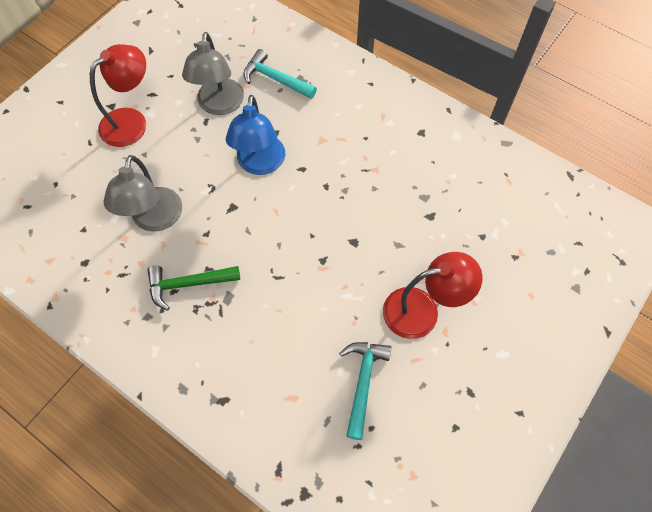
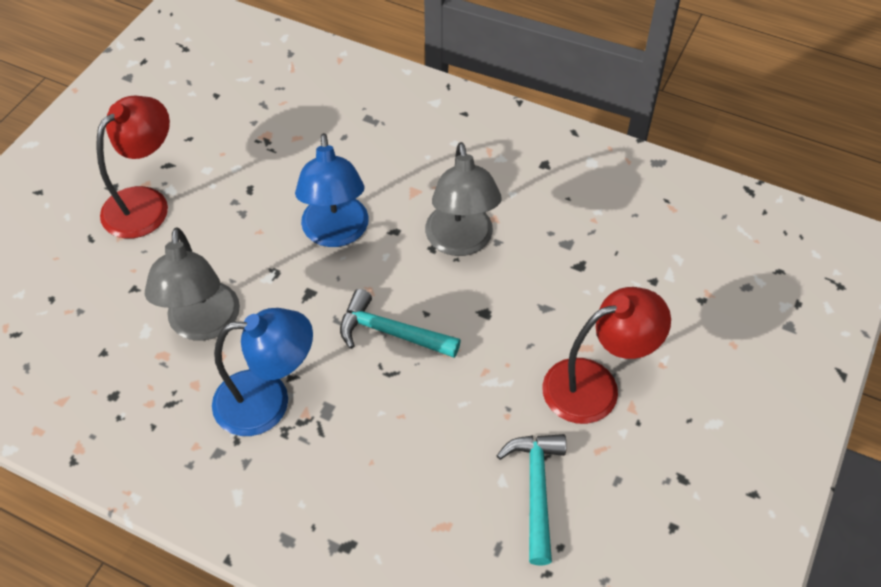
camera: 10 degrees left, 10 degrees down
(188, 284) = (268, 401): green hammer -> blue lamp
(219, 105) = (264, 167): grey lamp -> grey lamp (461, 242)
(275, 79) = (335, 124): turquoise hammer -> turquoise hammer (391, 333)

